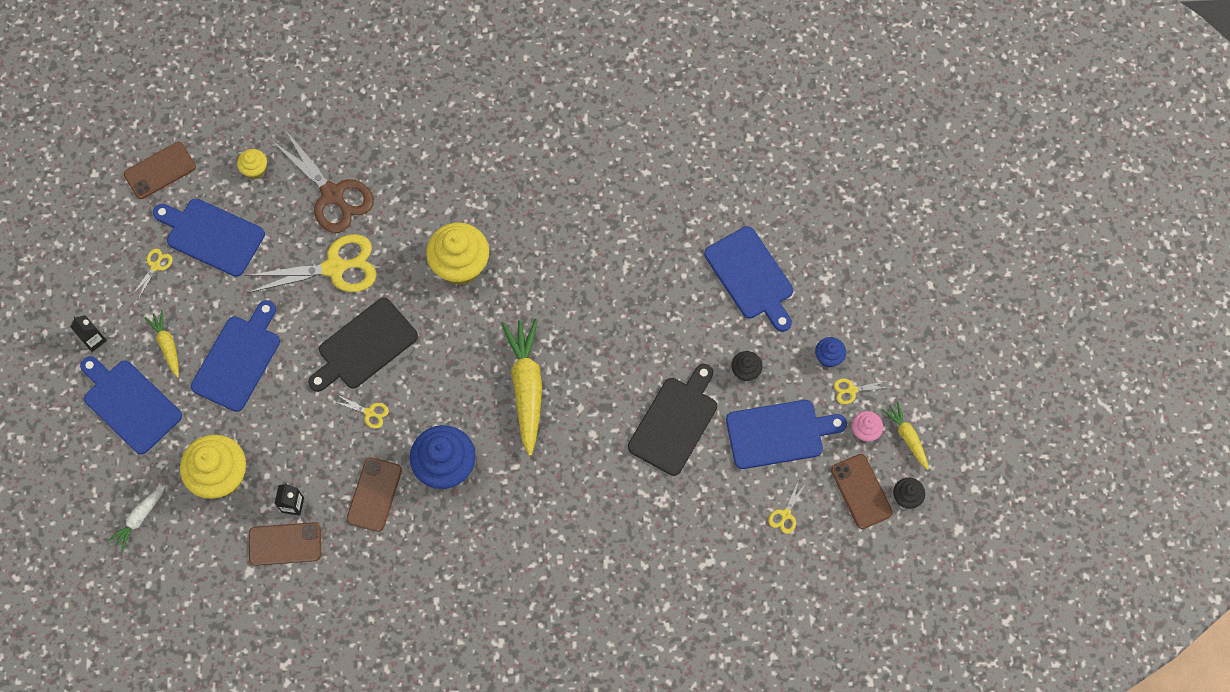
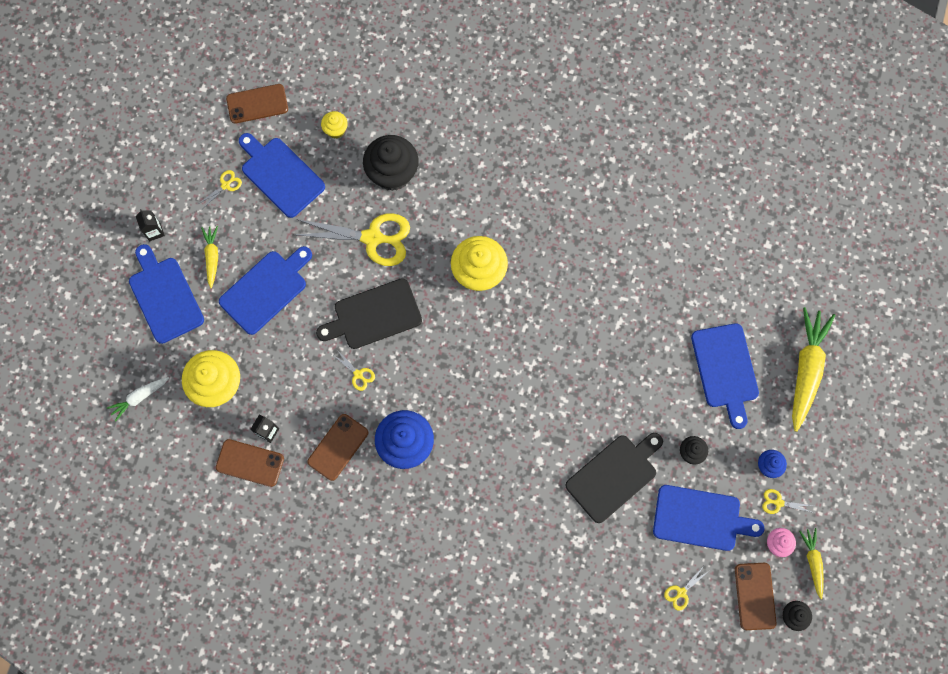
camera: 20 degrees right, 5 degrees up
(332, 194) = (392, 173): brown scissors -> black cupcake
(526, 387) = (497, 399): yellow carrot -> yellow carrot (806, 370)

